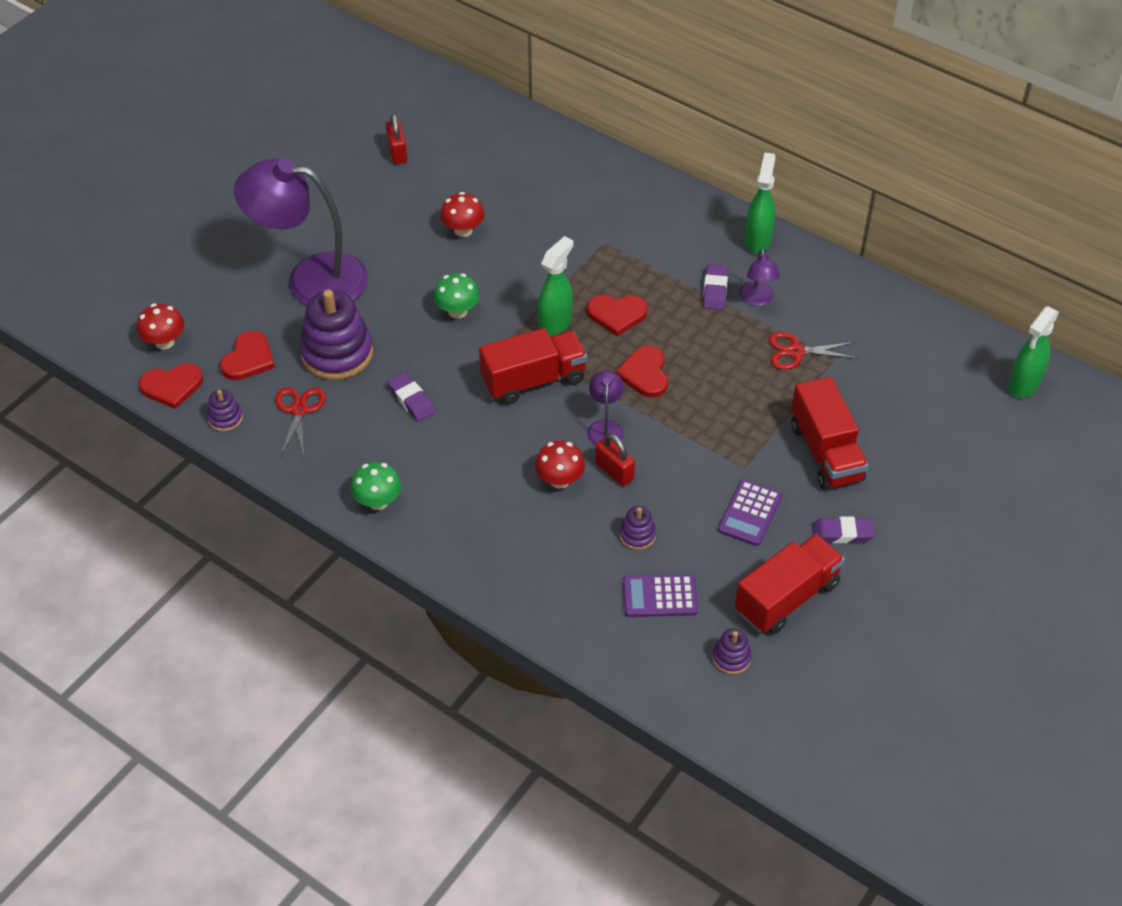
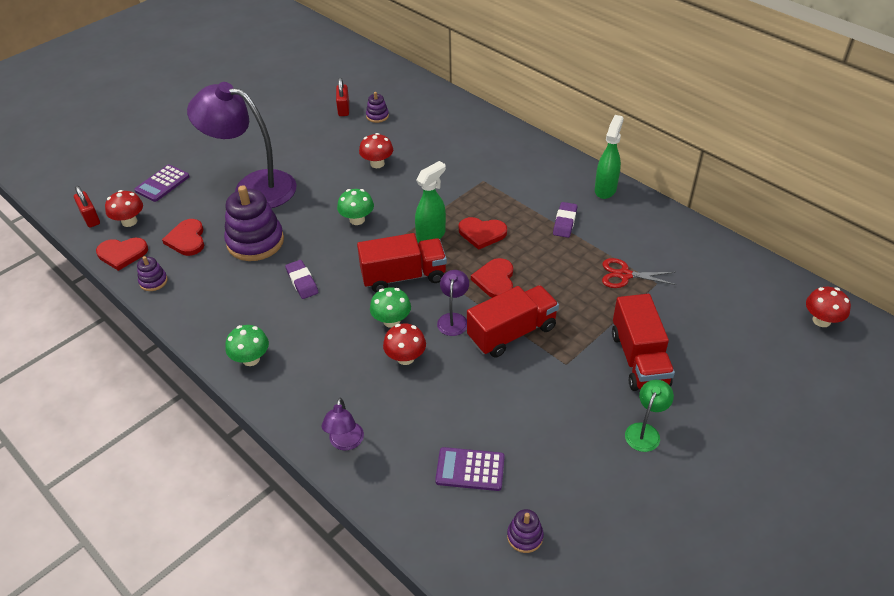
camera: 10 degrees right, 5 degrees down
(248, 359) = (187, 239): red heart -> red heart turned 135 degrees clockwise
(299, 410) = (212, 281): red scissors -> none
(532, 437) = (391, 321): none -> green mushroom
(614, 471) = (453, 355): red padlock -> red padlock (90, 218)
(637, 535) = (461, 412): purple stacking toy -> purple stacking toy (377, 116)
(750, 513) = (564, 404): purple calculator -> purple calculator (162, 184)
(757, 299) = (598, 232): purple lamp -> purple lamp (345, 443)
(787, 598) = (586, 485): red truck -> red truck (512, 333)
(842, 533) = (645, 431): purple eraser -> green lamp
(1023, 385) = (821, 320): green spray bottle -> red mushroom

